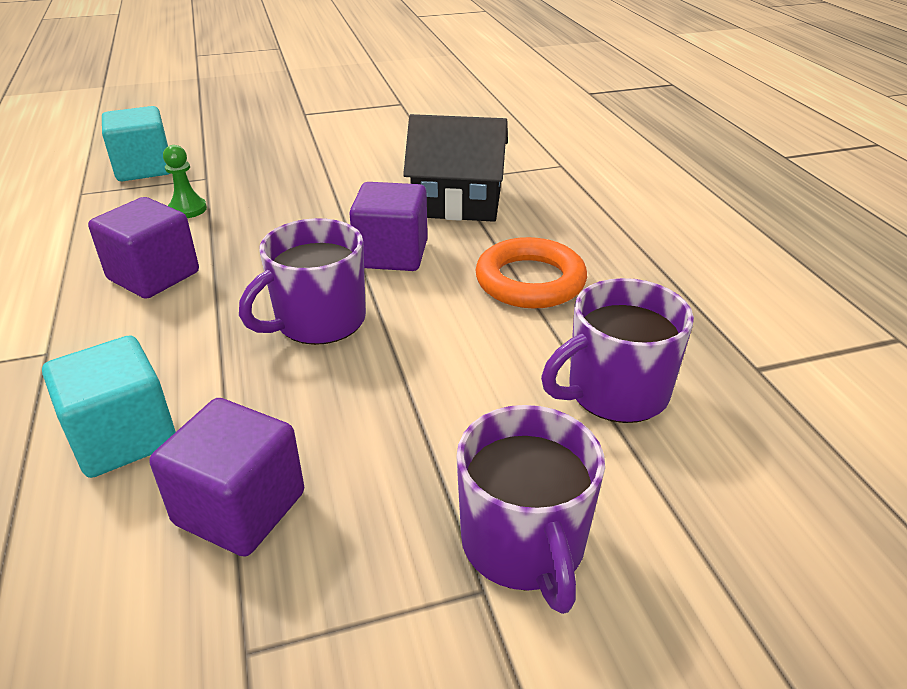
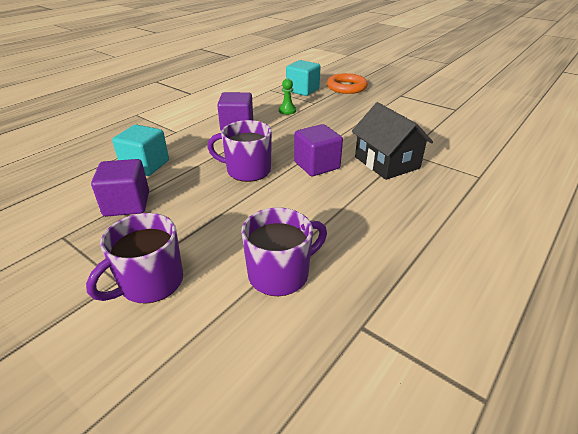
camera: 55 degrees right, 0 degrees up
(530, 281) = (345, 211): orange ring -> orange ring (346, 87)
(615, 392) = (280, 274): purple mug -> purple mug turned 120 degrees clockwise

